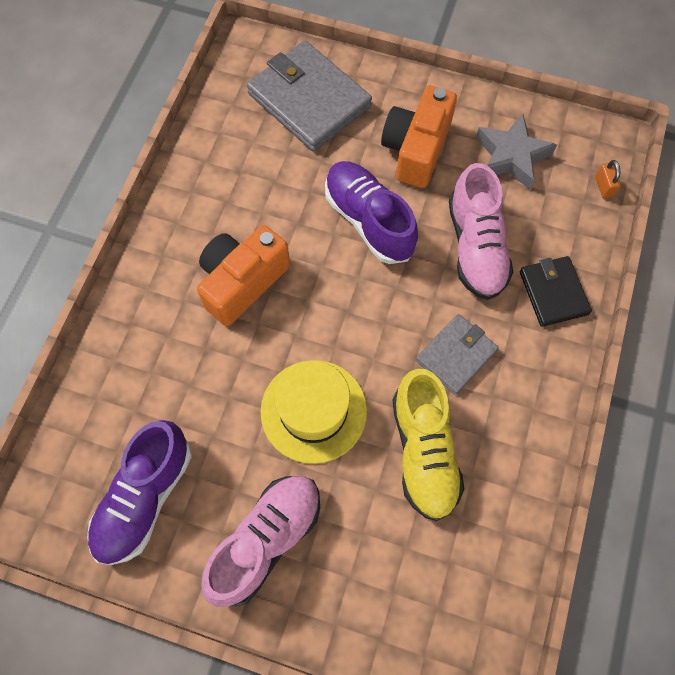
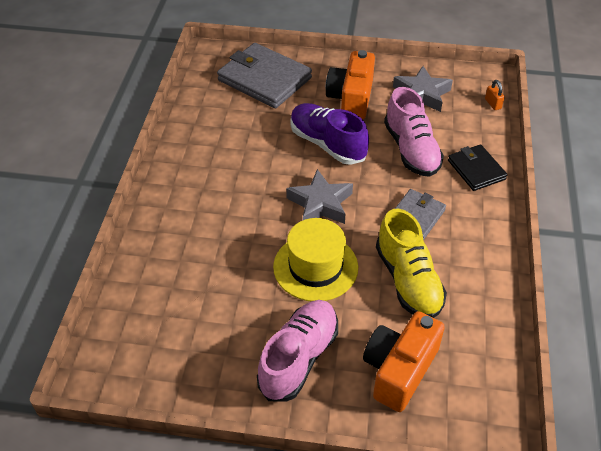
camera: 10 degrees left, 20 degrees down
(145, 498) = (192, 344): purple shoe -> none
(242, 282) = (240, 193): orange camera -> orange camera (399, 370)
(340, 315) = (320, 204): none -> grey star

